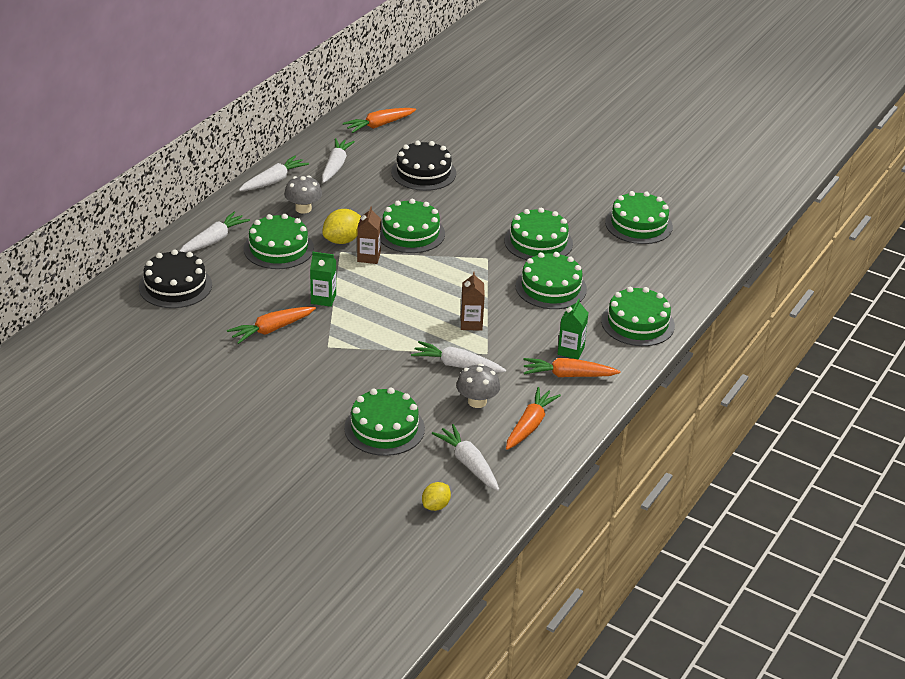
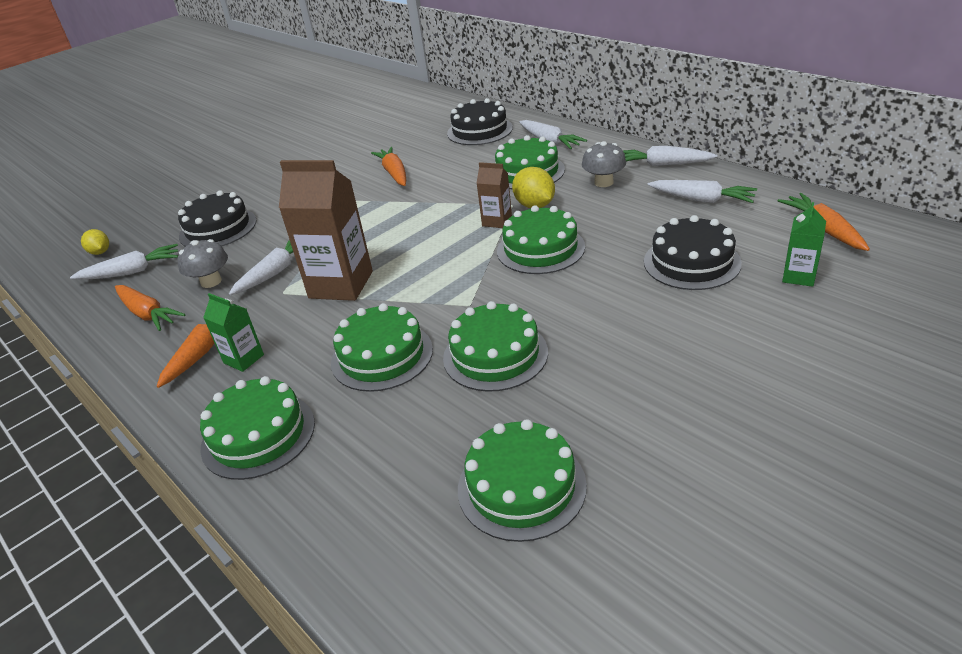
camera: 110 degrees right, 0 degrees up
(273, 181) = (663, 164): white carrot -> white carrot turned 135 degrees clockwise
(323, 299) = (430, 196): green carton -> green carton (799, 276)
(384, 428) = (218, 228): green cake -> black cake
(471, 323) = (341, 285): brown carton -> brown carton, size x1.96

